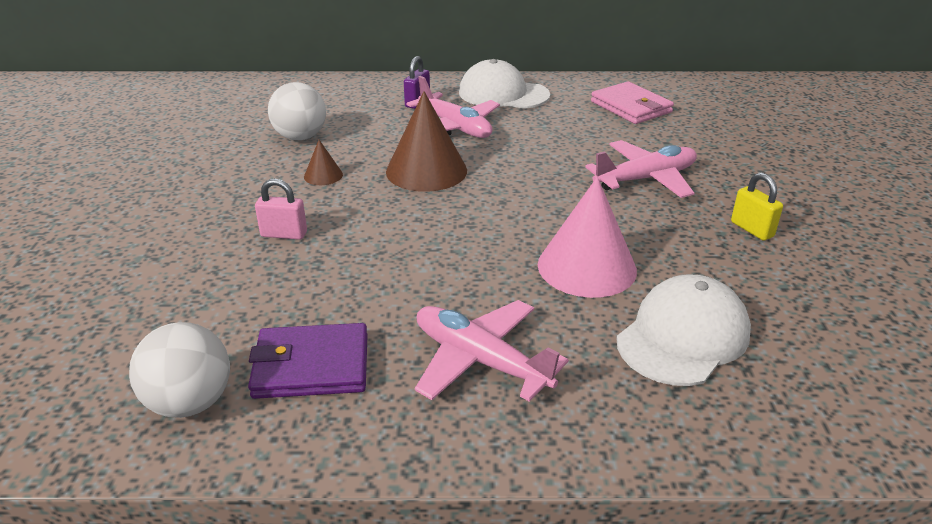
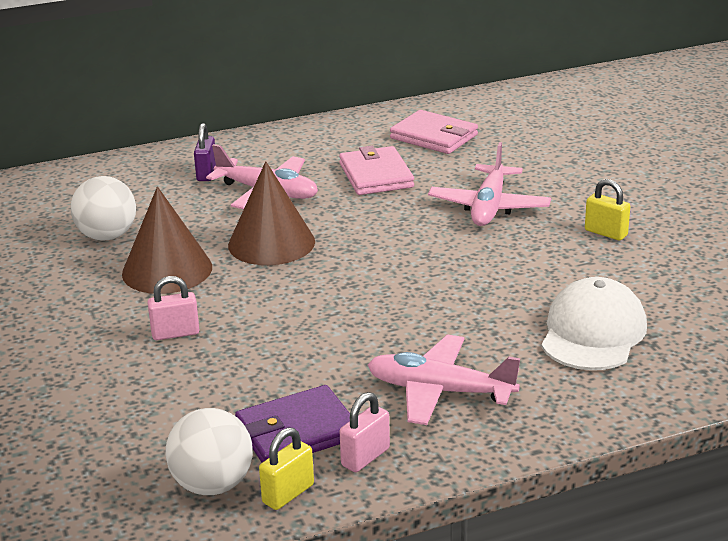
camera: 20 degrees left, 5 degrees down
(250, 437) = (288, 494): none -> yellow padlock
(323, 175) = (167, 270): brown cone -> brown cone, size x2.13
(355, 417) = (365, 457): none -> pink padlock
(503, 94) = (293, 147): white cap -> none
(558, 130) = (376, 175): none -> pink wallet
(587, 267) = (482, 297): pink cone -> none
(645, 179) = (489, 207): pink plane -> pink plane turned 150 degrees clockwise

